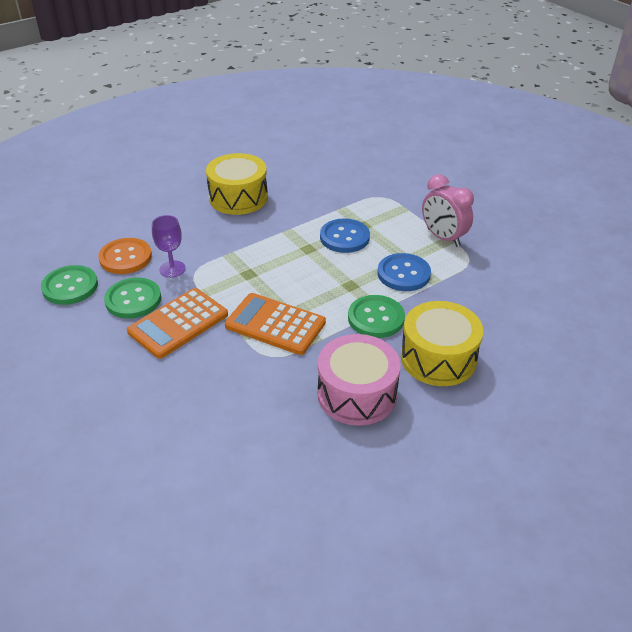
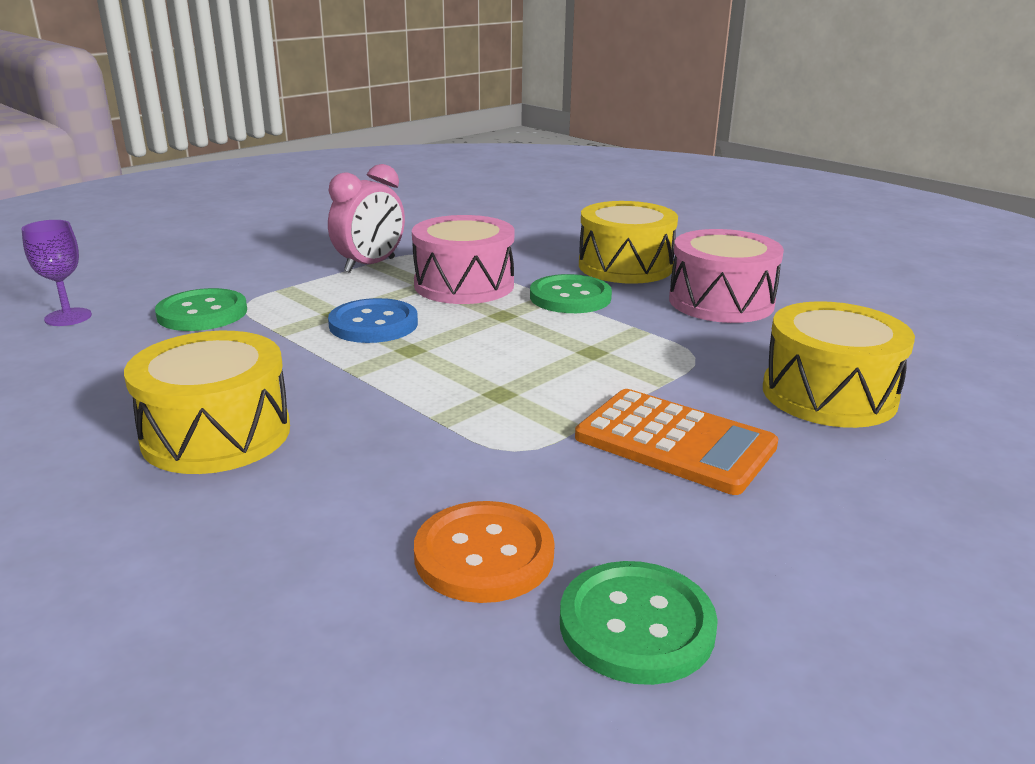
camera: 100 degrees left, 15 degrees down
(133, 300) = (635, 508): green button -> green button (202, 313)
(172, 269) = (510, 477): purple goblet -> purple goblet (68, 317)
(202, 401) = (829, 395): none -> yellow drum
(275, 324) = (623, 358): orange calculator -> none
(403, 274) = (464, 285): blue button -> pink drum

